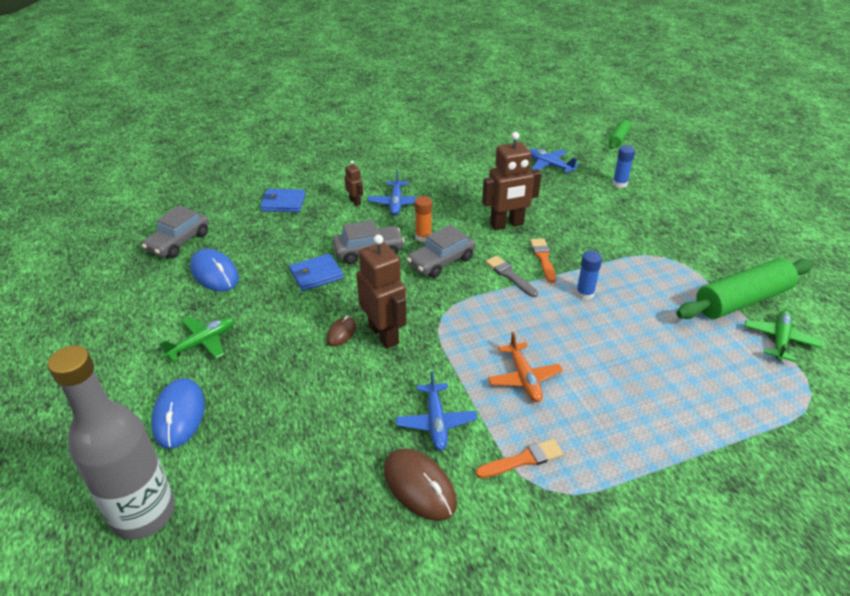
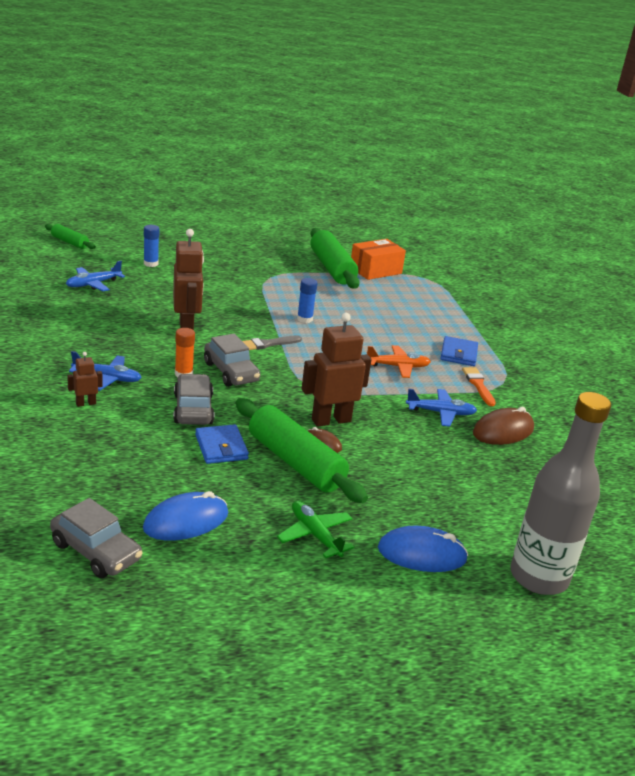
camera: 85 degrees left, 10 degrees down
(283, 203) = (52, 455): blue wallet -> blue wallet (458, 354)
(305, 319) = (295, 462): none -> green rolling pin
(543, 258) = (249, 324): orange brush -> none
(779, 340) = (375, 270): green plane -> orange box

